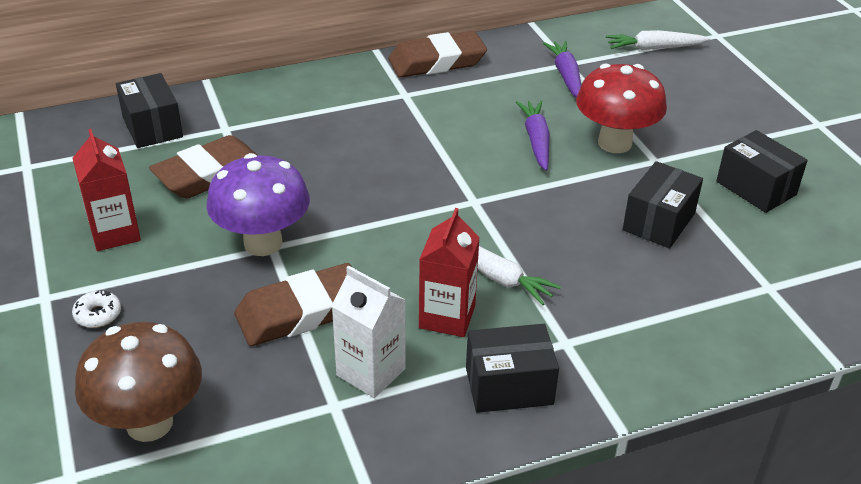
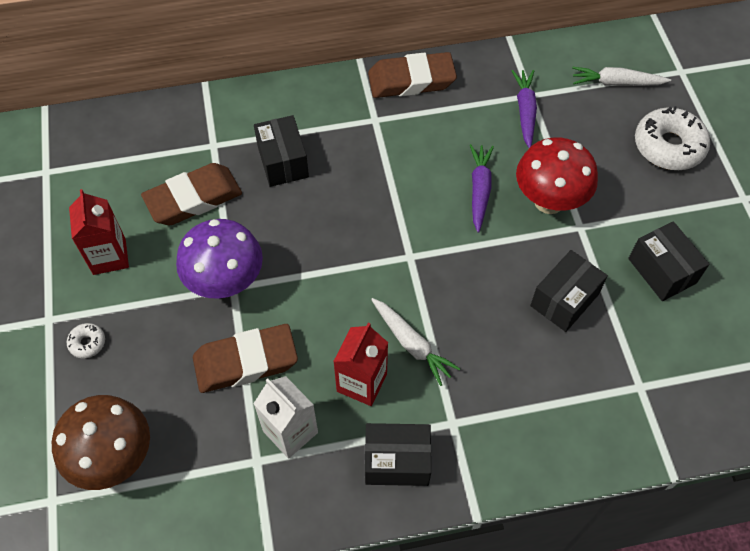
camera: 10 degrees right, 20 degrees up
(152, 127) = (152, 136): black box -> black box (283, 162)
(725, 91) = (668, 146): none -> white donut

